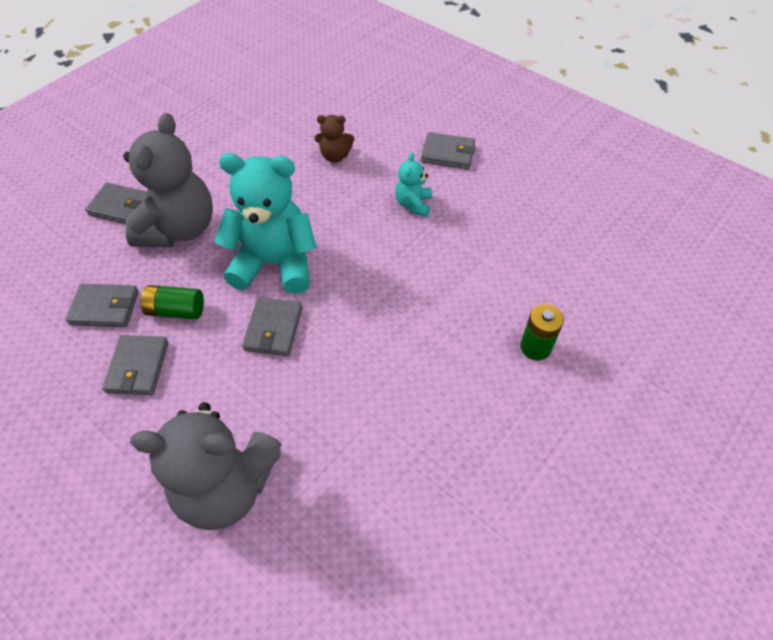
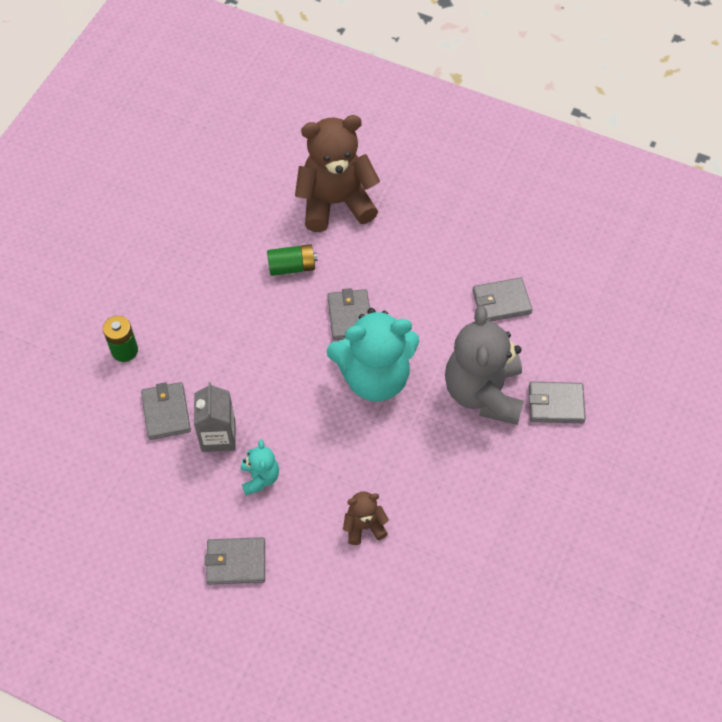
camera: 165 degrees right, 5 degrees up
(138, 367) = (443, 263): grey wallet -> grey wallet (166, 412)
(176, 310) = (440, 313): green battery -> green battery (292, 267)
(226, 487) = (335, 203): grey teddy bear -> brown teddy bear
(445, 244) = (218, 436): none -> grey carton

